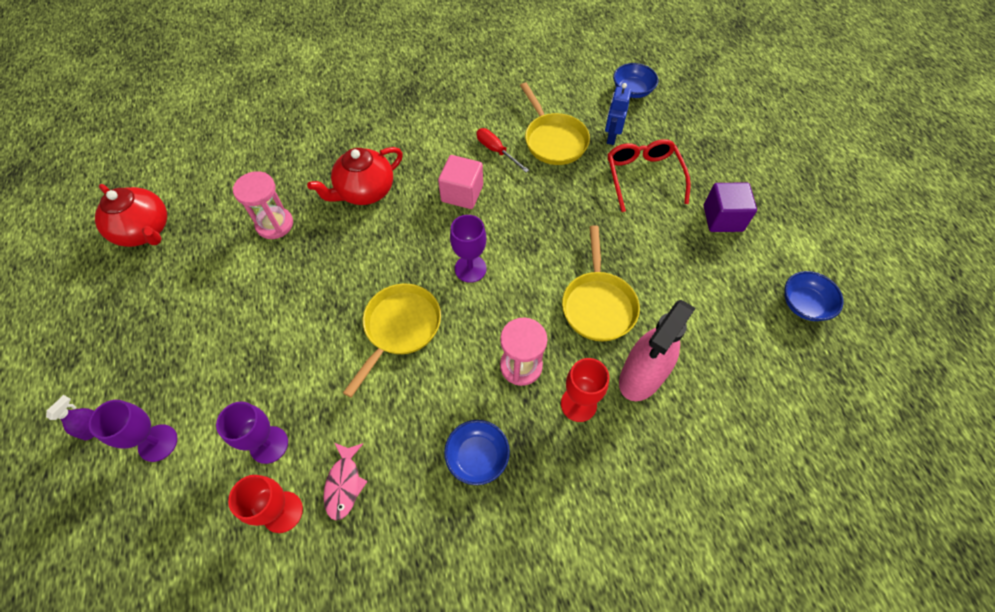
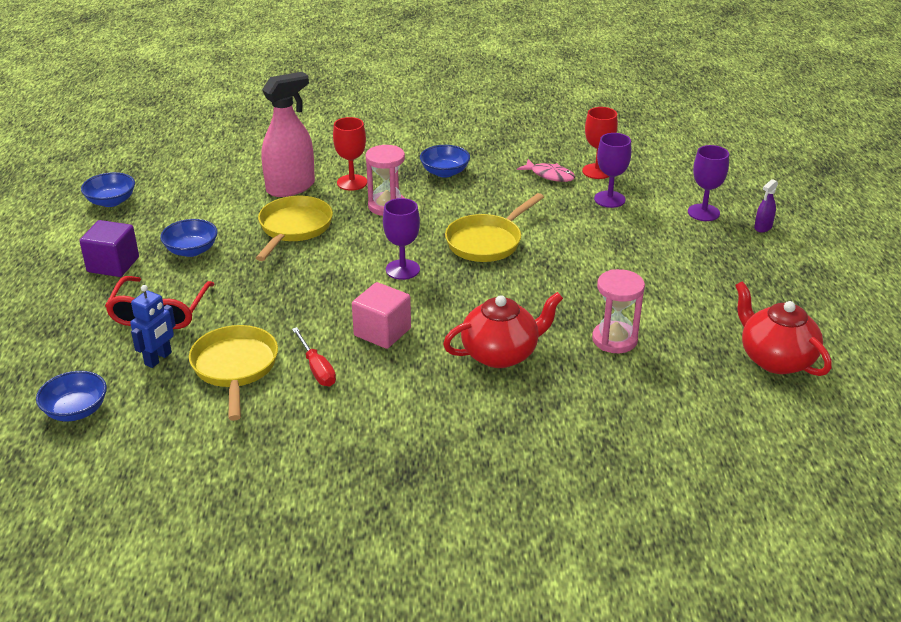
camera: 165 degrees left, 25 degrees down
(344, 484) = (550, 175): pink fish -> pink fish turned 105 degrees clockwise
(671, 251) = (191, 250): none -> blue bowl

